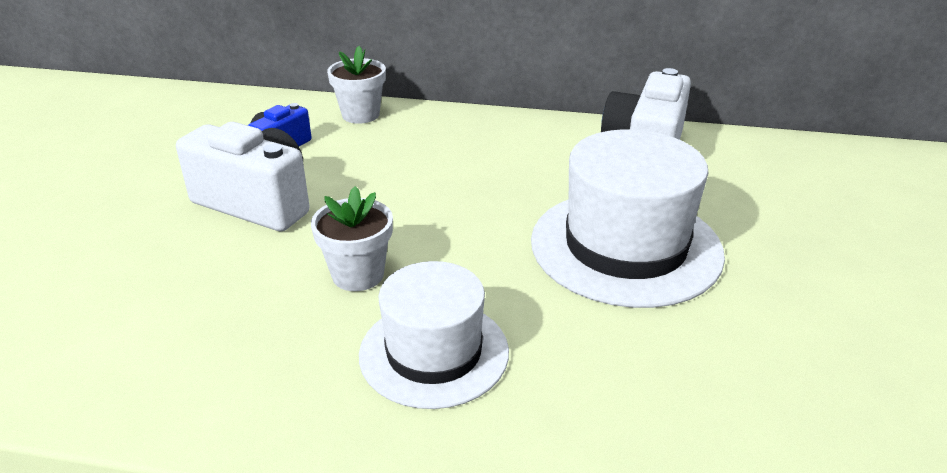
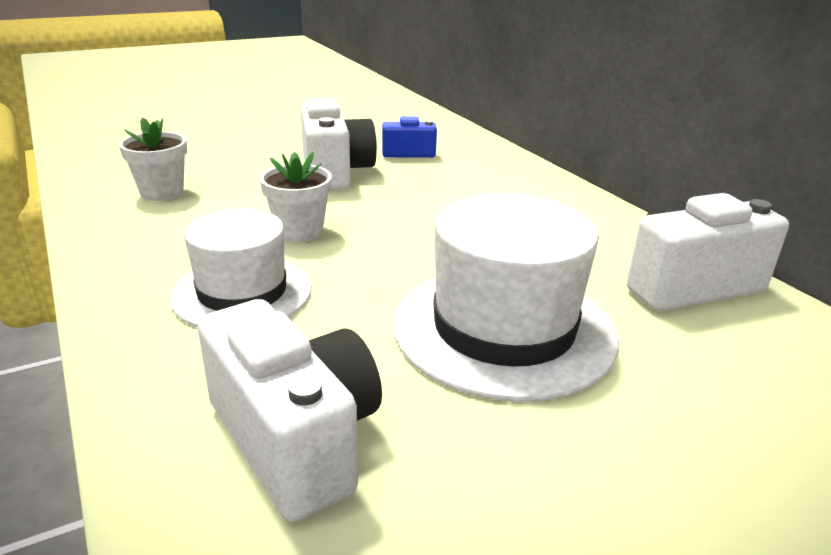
camera: 50 degrees right, 5 degrees down
(360, 115) = (497, 159): white flower pot -> white flower pot (162, 192)
(679, 403) = (296, 439): none -> white camera

